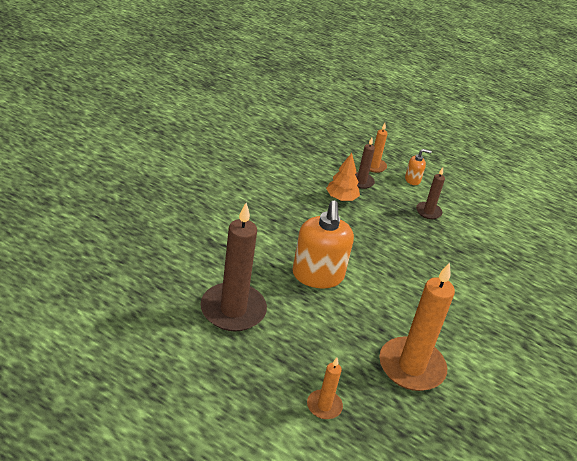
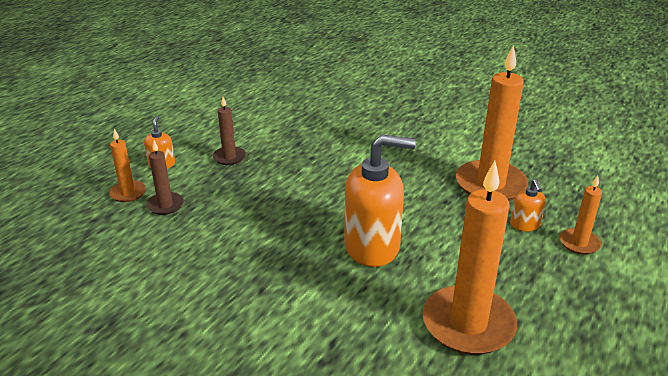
camera: 85 degrees left, 5 degrees down
(233, 310) = (468, 324): brown candle -> orange candle
(341, 198) = (205, 224): orange tree -> none
(349, 374) = (525, 225): none -> orange soap dispenser

